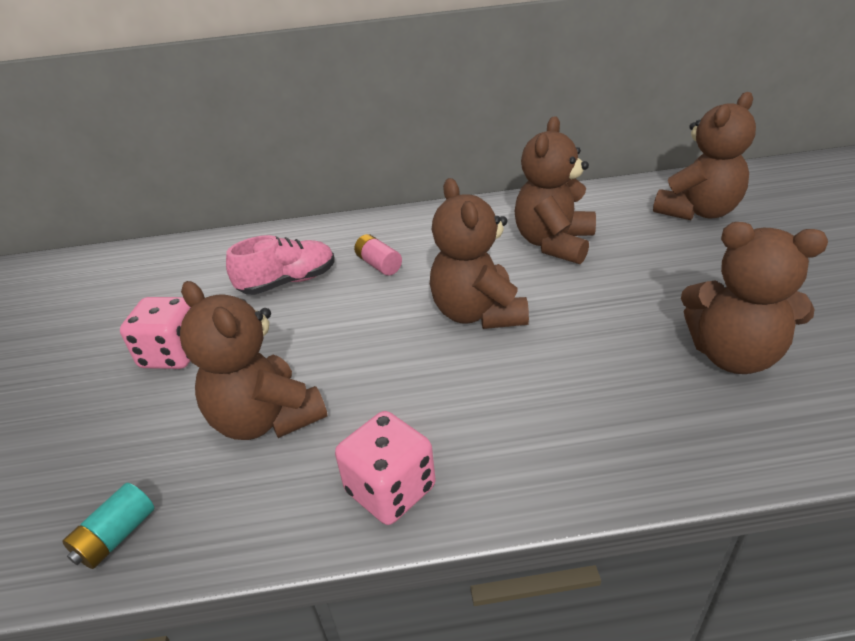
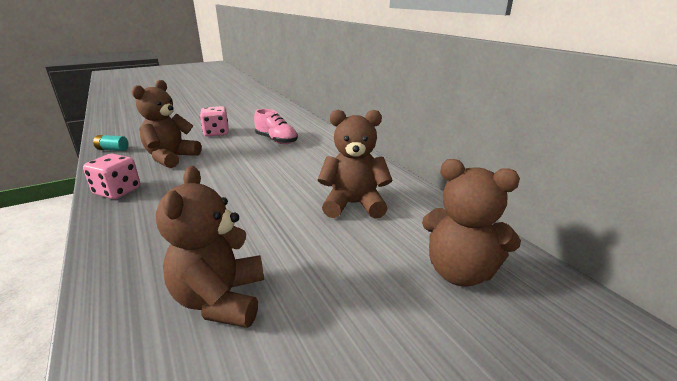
camera: 65 degrees right, 10 degrees down
(379, 265) = (301, 156): pink battery -> none
(478, 313) = (259, 190): brown teddy bear -> none

